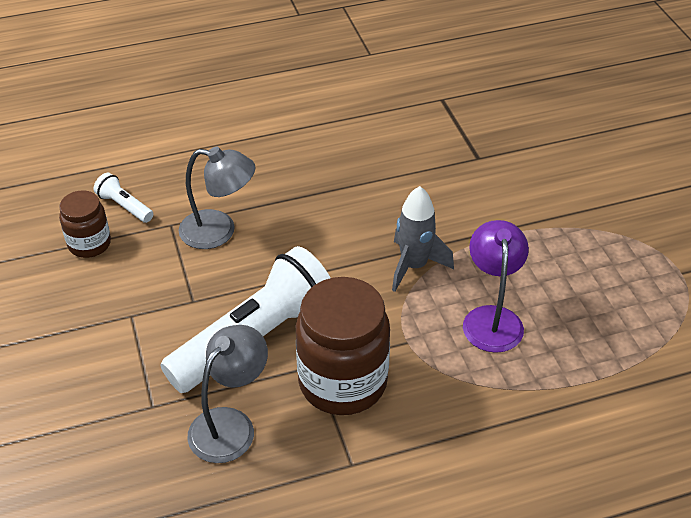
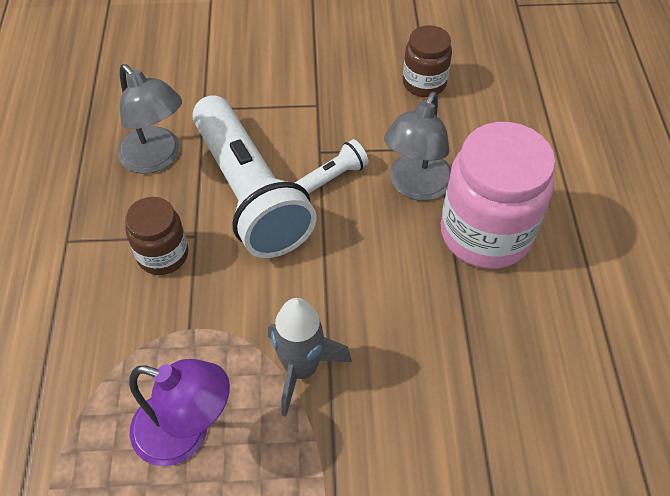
camera: 105 degrees right, 10 degrees up
(124, 206) = (475, 113): white flashlight -> white flashlight (332, 177)
(256, 186) = (485, 233): none -> pink jar
(342, 382) = (163, 255): brown jar -> brown jar, size x0.55

